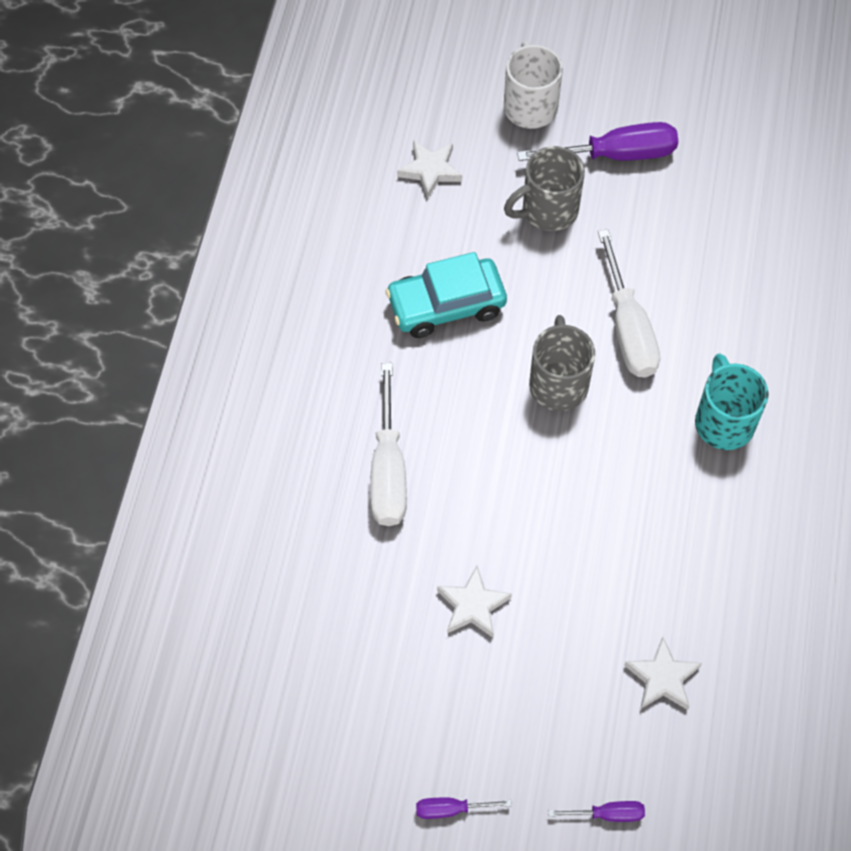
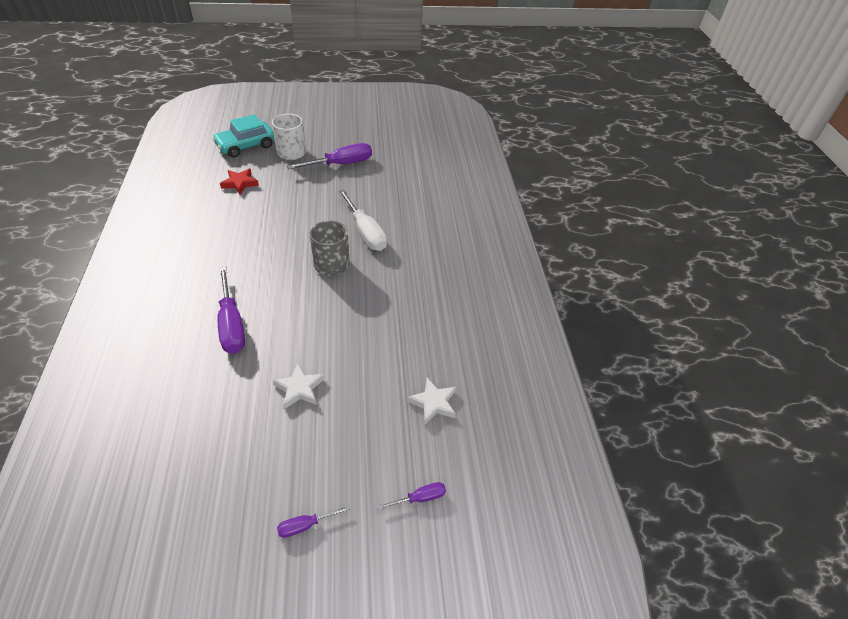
camera: 20 degrees left, 15 degrees down
(388, 469) = (231, 324): white screwdriver -> purple screwdriver
(430, 170) = (240, 183): white star -> red star
(446, 305) = (257, 239): turquoise car -> turquoise car (246, 146)
(547, 210) = (309, 190): grey mug -> none
(723, 421) = (430, 264): turquoise mug -> none

